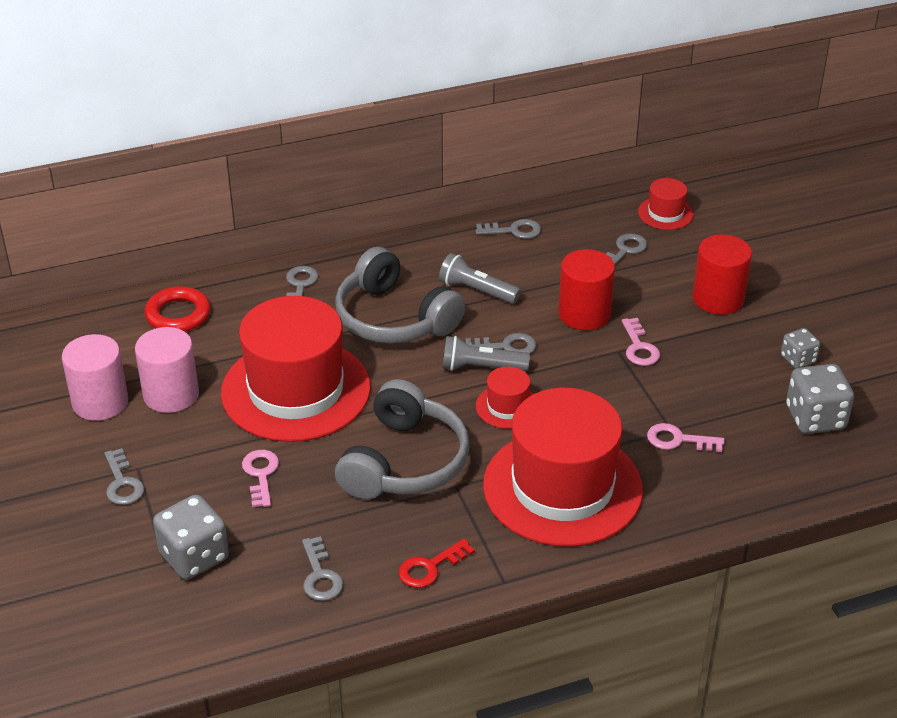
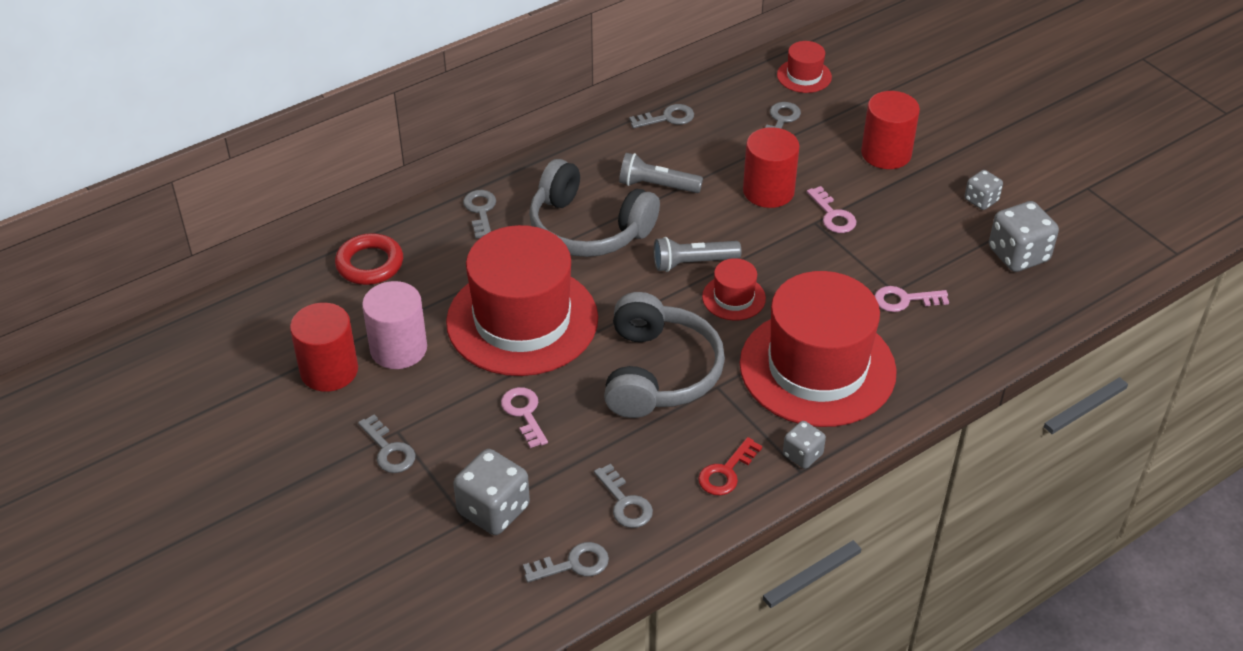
camera: 15 degrees left, 5 degrees up
(100, 402) = (329, 370): pink cylinder -> red cylinder
(506, 346) = (708, 237): grey key -> grey key (573, 564)
(512, 566) = (802, 455): none -> grey dice

